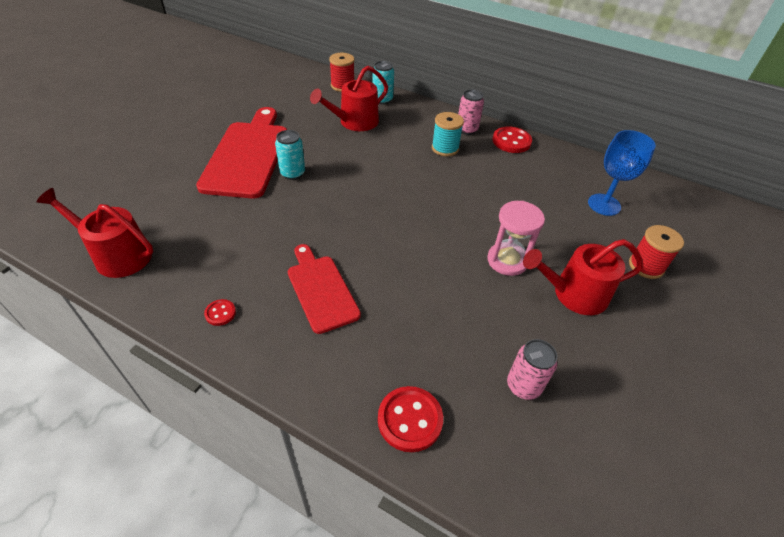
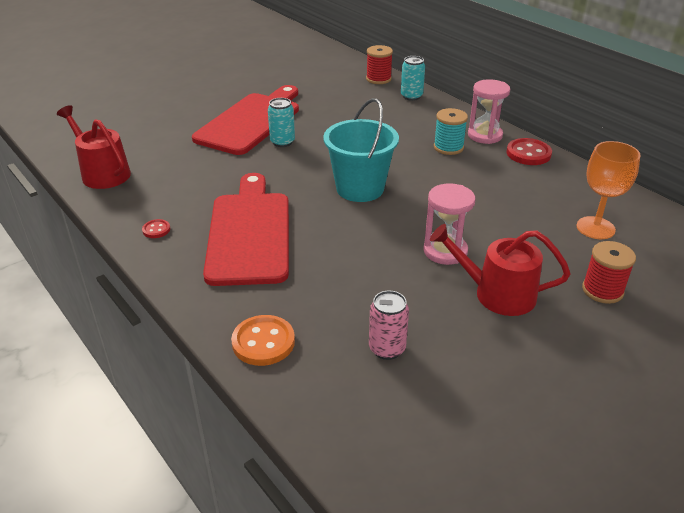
camera: 25 degrees right, 10 degrees down
(321, 290) = (249, 233): red cutting board -> red cutting board, size x1.66
(354, 122) = (369, 111): red watering can -> none
(395, 210) = (360, 188): none -> turquoise bucket
(410, 420) = (263, 342): red button -> orange button
(467, 130) = (484, 135): pink can -> pink hourglass
(604, 204) = (595, 228): blue goblet -> orange goblet

